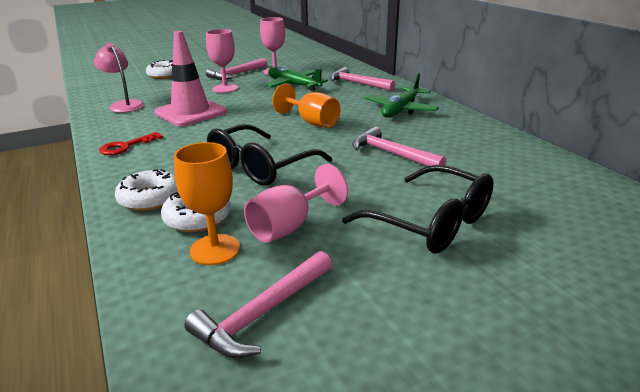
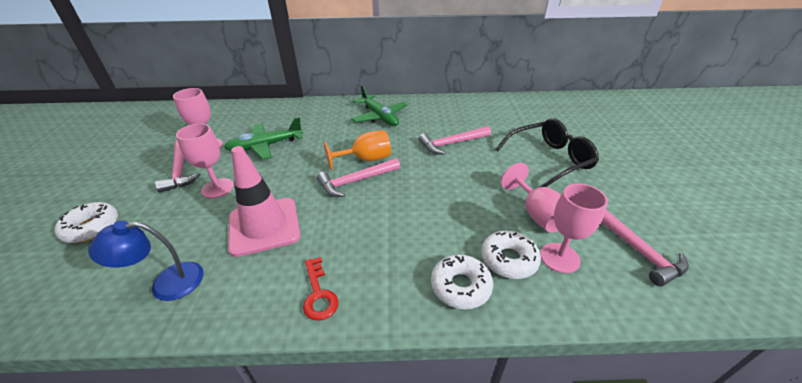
camera: 65 degrees left, 10 degrees up
(124, 105) = (166, 283): pink lamp -> blue lamp
(215, 249) = (559, 258): orange goblet -> pink goblet
(261, 166) = (435, 206): black glasses -> none
(357, 83) = (303, 116): pink hammer -> pink hammer (356, 181)

